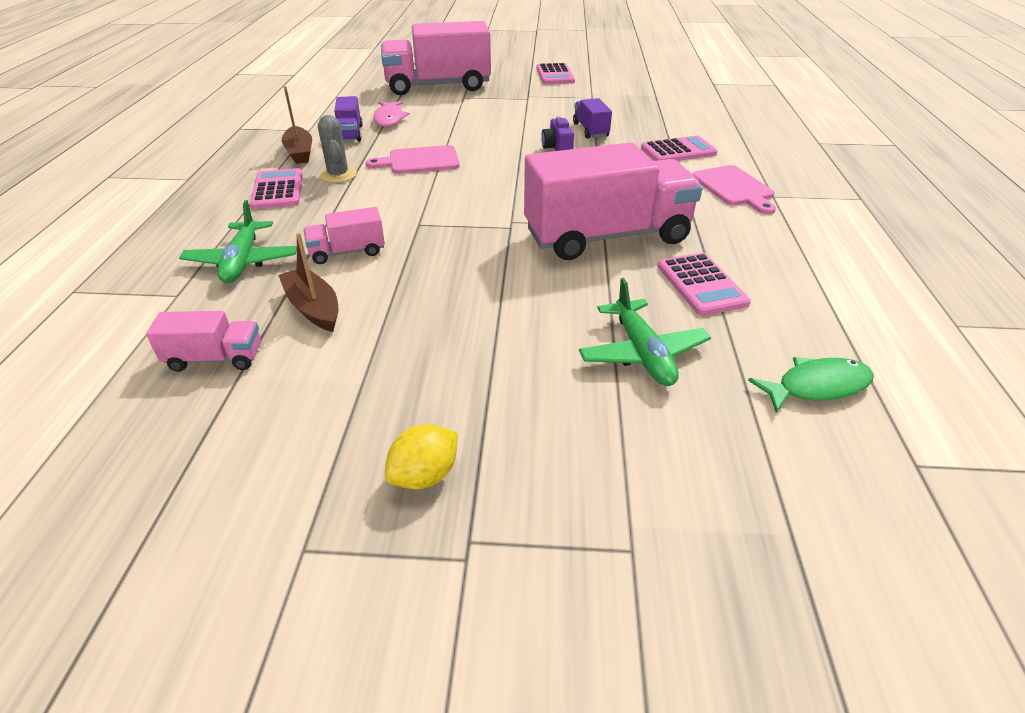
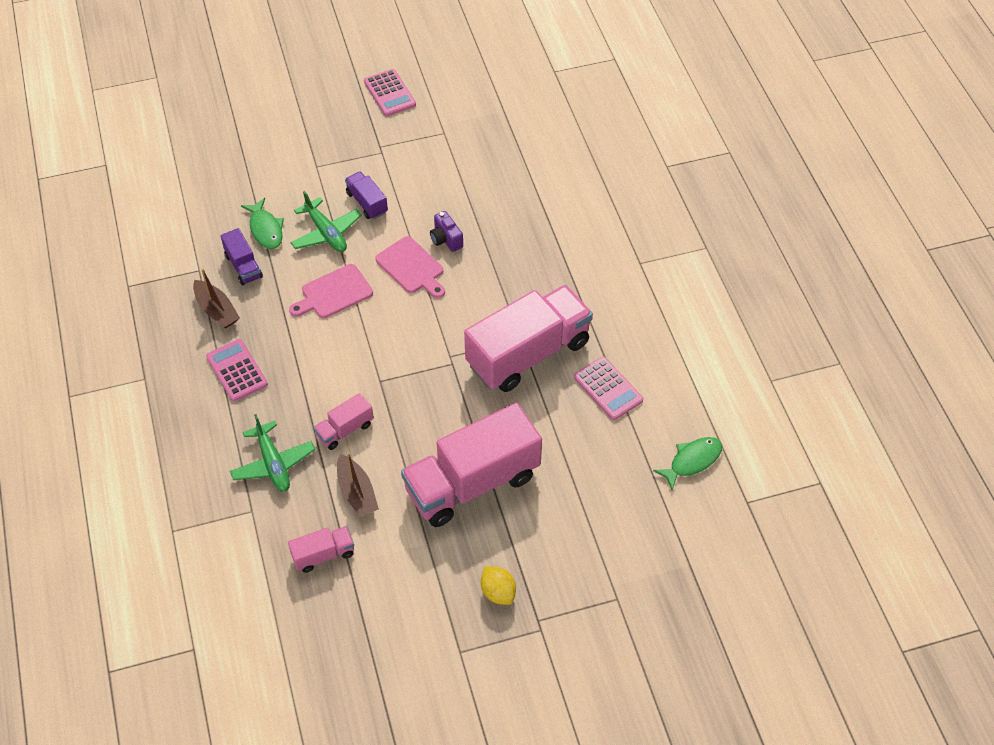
camera: 20 degrees left, 15 degrees up
(313, 308) = (357, 492): brown boat -> brown boat turned 150 degrees counterclockwise
(338, 175) = (275, 335): grey cactus -> none
(389, 119) = (265, 229): pink fish -> green fish
(425, 475) = (498, 592): yellow lemon -> yellow lemon turned 60 degrees counterclockwise
(438, 86) = (278, 150): pink truck -> pink truck (472, 483)
(590, 130) = (464, 198): purple truck -> purple truck (367, 203)
(642, 353) = (586, 466): green plane -> green plane (326, 233)
(678, 151) = (551, 214): pink calculator -> none
(734, 188) = (608, 260): pink cutting board -> pink cutting board (411, 267)

